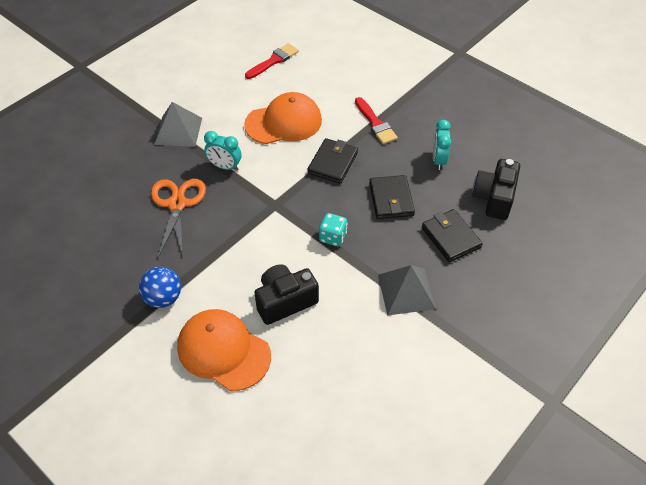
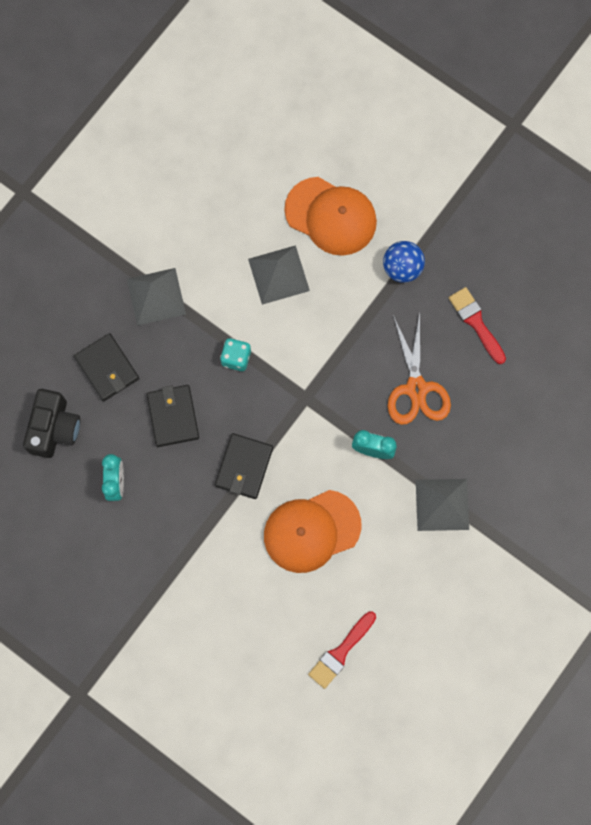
camera: 175 degrees right, 25 degrees up
(285, 301) = (278, 274): black camera -> grey pyramid
(375, 123) = (194, 539): red brush -> red brush (476, 322)

